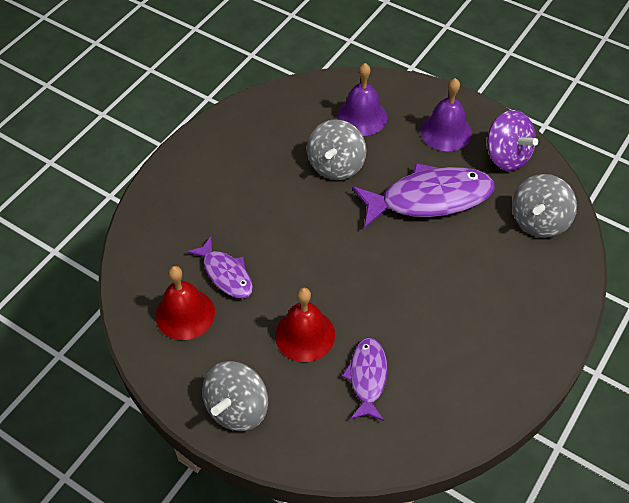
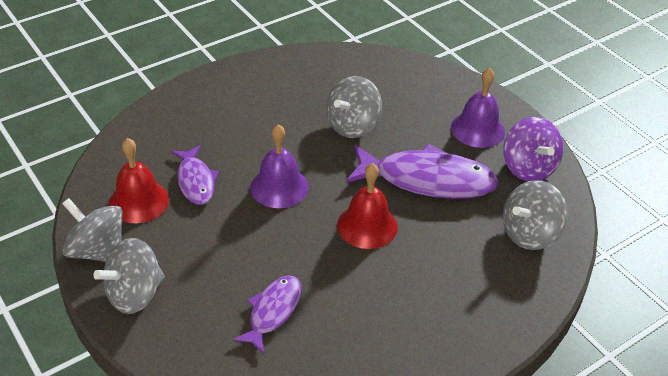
camera: 20 degrees right, 10 degrees down
(177, 379) = (98, 251): none -> grey spinning top
(305, 335) = (236, 255): red bell -> red bell (367, 226)
(362, 117) = (402, 94): purple bell -> purple bell (279, 187)

